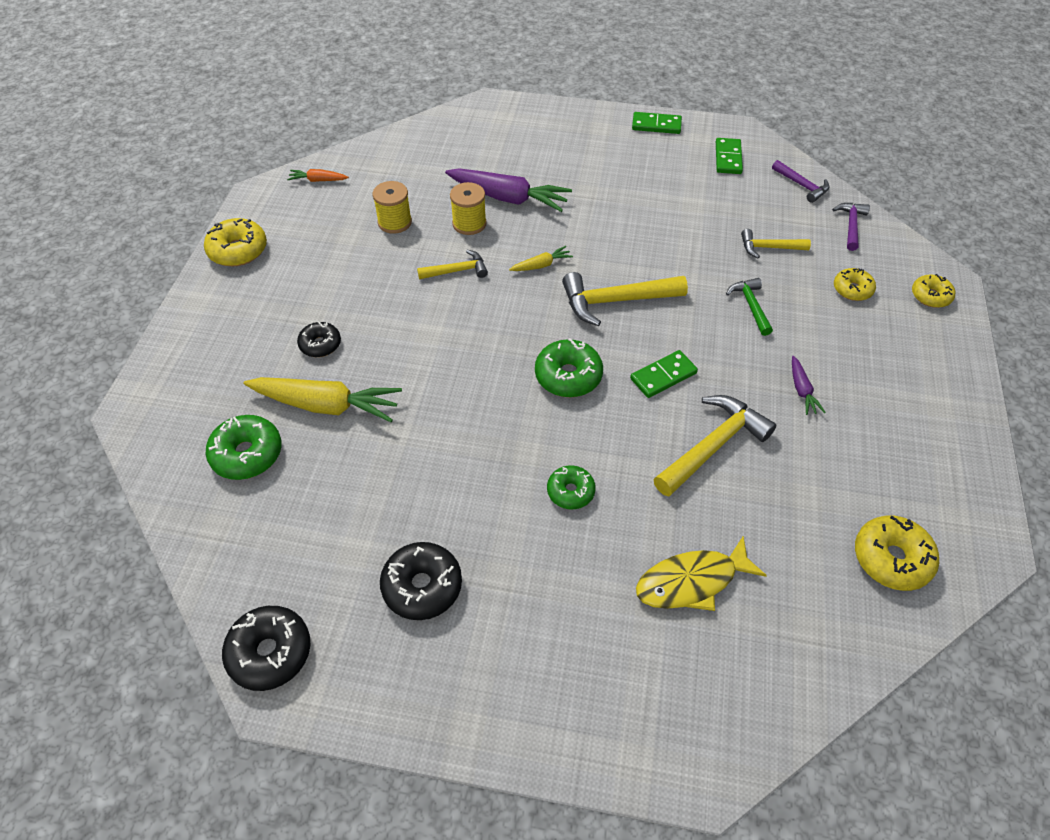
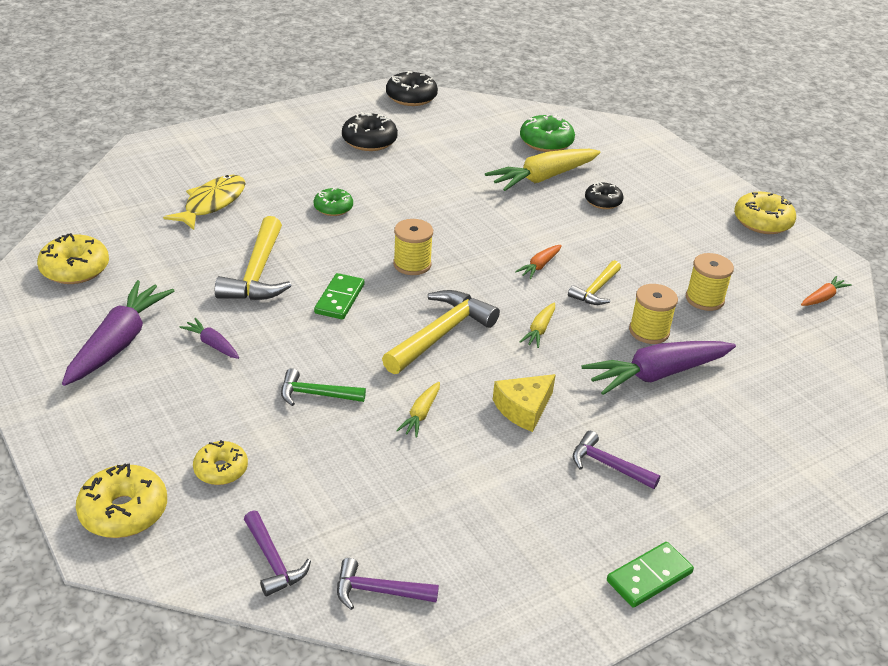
camera: 135 degrees right, 15 degrees down
(468, 314) = (539, 266): none -> orange carrot
(568, 376) = (412, 264): green donut -> yellow spool
(610, 173) = (608, 465): none -> purple hammer
(620, 224) = (523, 409): none -> yellow cheese
(690, 255) = (421, 415): none -> yellow carrot
(728, 158) = (508, 578): green domino -> none
(750, 305) = (316, 394): green hammer -> green hammer turned 150 degrees clockwise
(768, 248) = (348, 470): yellow hammer -> none
(881, 436) = (119, 342): none -> purple carrot
(930, 296) = (124, 511): yellow donut -> yellow donut, size x1.55

